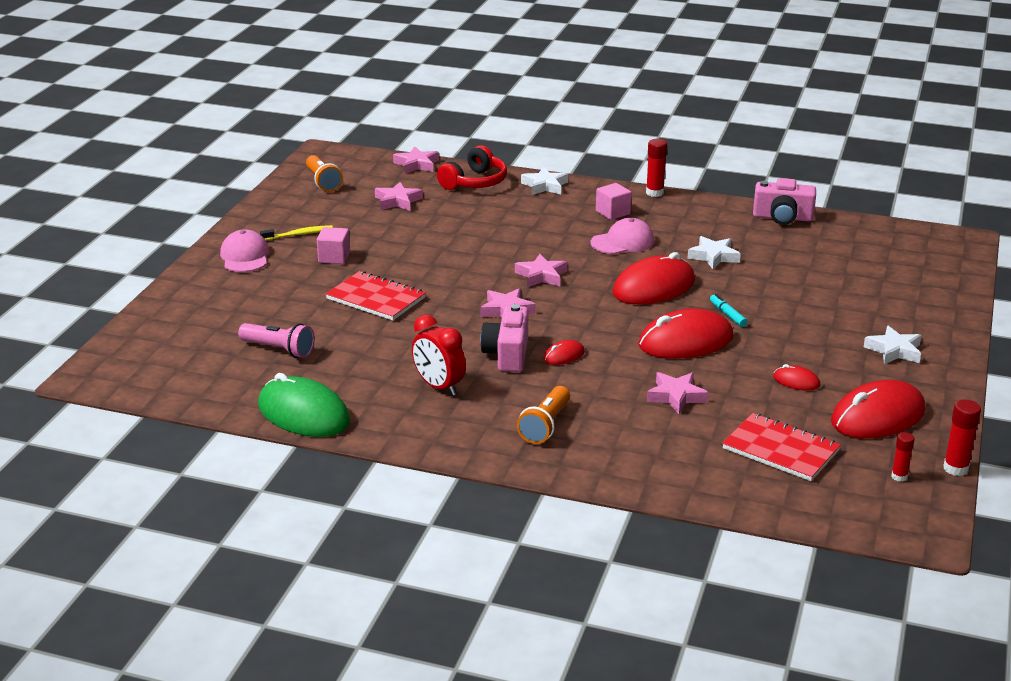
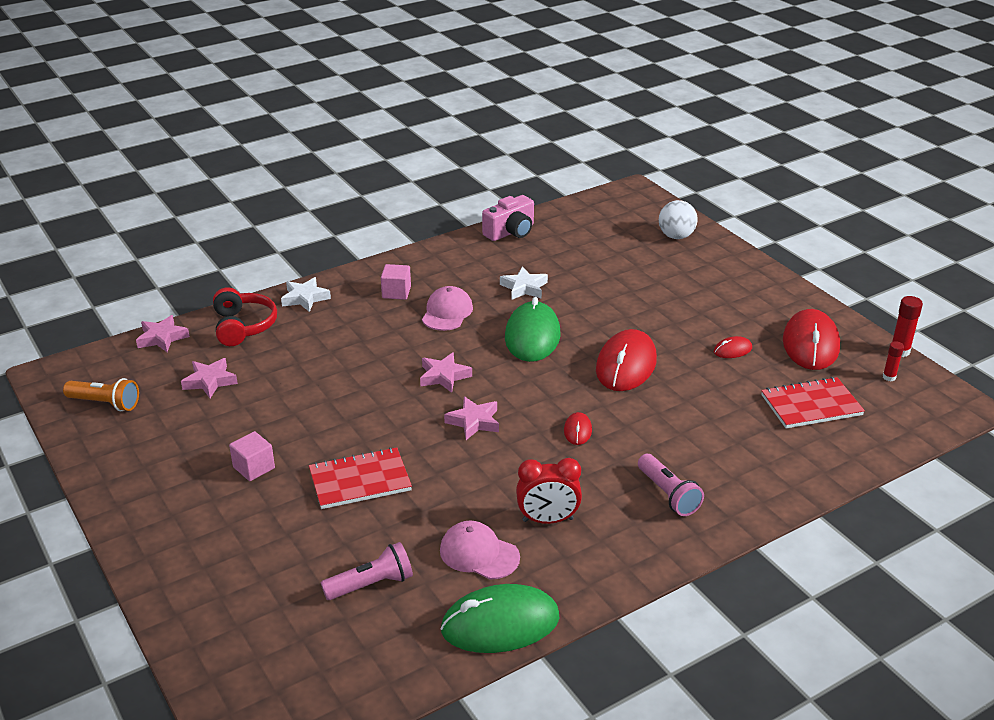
camera: 50 degrees left, 5 degrees up
(245, 256) = (169, 521): pink cap -> pink cap (479, 554)
(299, 234) = (180, 467): yellow toothbrush -> none
(507, 354) = (541, 457): pink camera -> none
(545, 425) = (668, 494): orange flashlight -> pink flashlight
(654, 193) = (395, 259): red glue stick -> none
(654, 287) = (532, 336): red mouse -> green mouse
(676, 396) = (695, 411): pink star -> none
(727, 314) = (612, 327): turquoise marker -> none
(894, 351) = (738, 292): white star -> none
(926, 288) = (676, 236): none -> white ball

